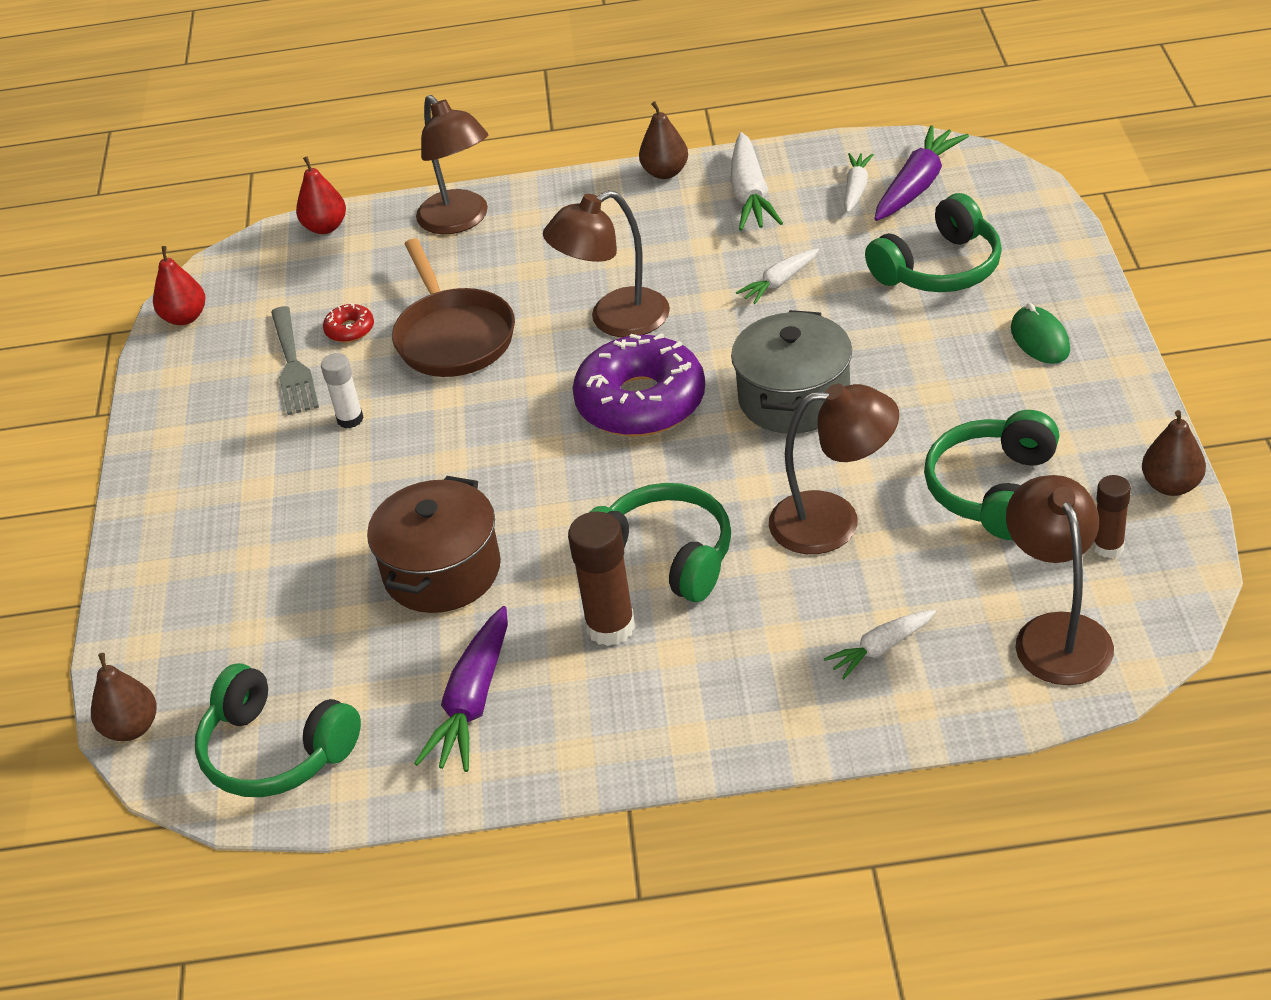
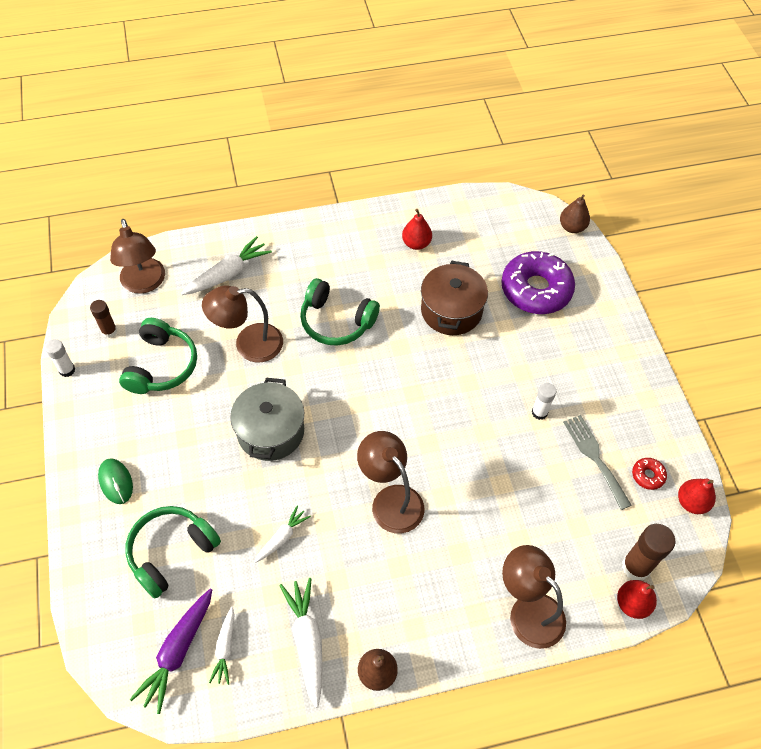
camera: 165 degrees right, 15 degrees up
(276, 751) = (499, 219): green headphones -> none
(350, 330) = (569, 490): red donut -> red donut (648, 475)
(453, 336) = (496, 484): brown pan -> none
(473, 702) = (416, 243): purple carrot -> red pear
(610, 627) = (358, 282): brown glue stick -> brown glue stick (636, 567)
(615, 320) = (391, 500): brown lamp -> brown lamp turned 90 degrees counterclockwise
(641, 402) = (363, 427): purple donut -> purple donut (536, 289)
(881, 648) = (227, 274): white carrot -> white carrot, size x1.66
(1171, 485) = (67, 370): brown pear -> white glue stick

